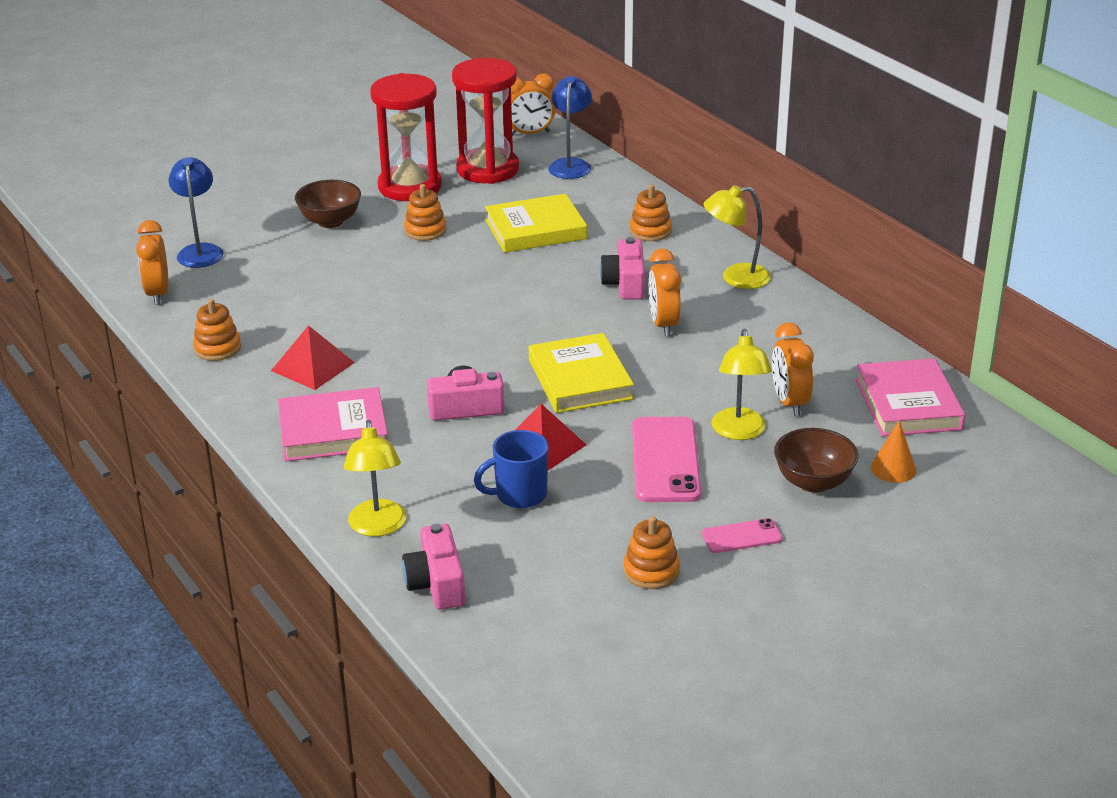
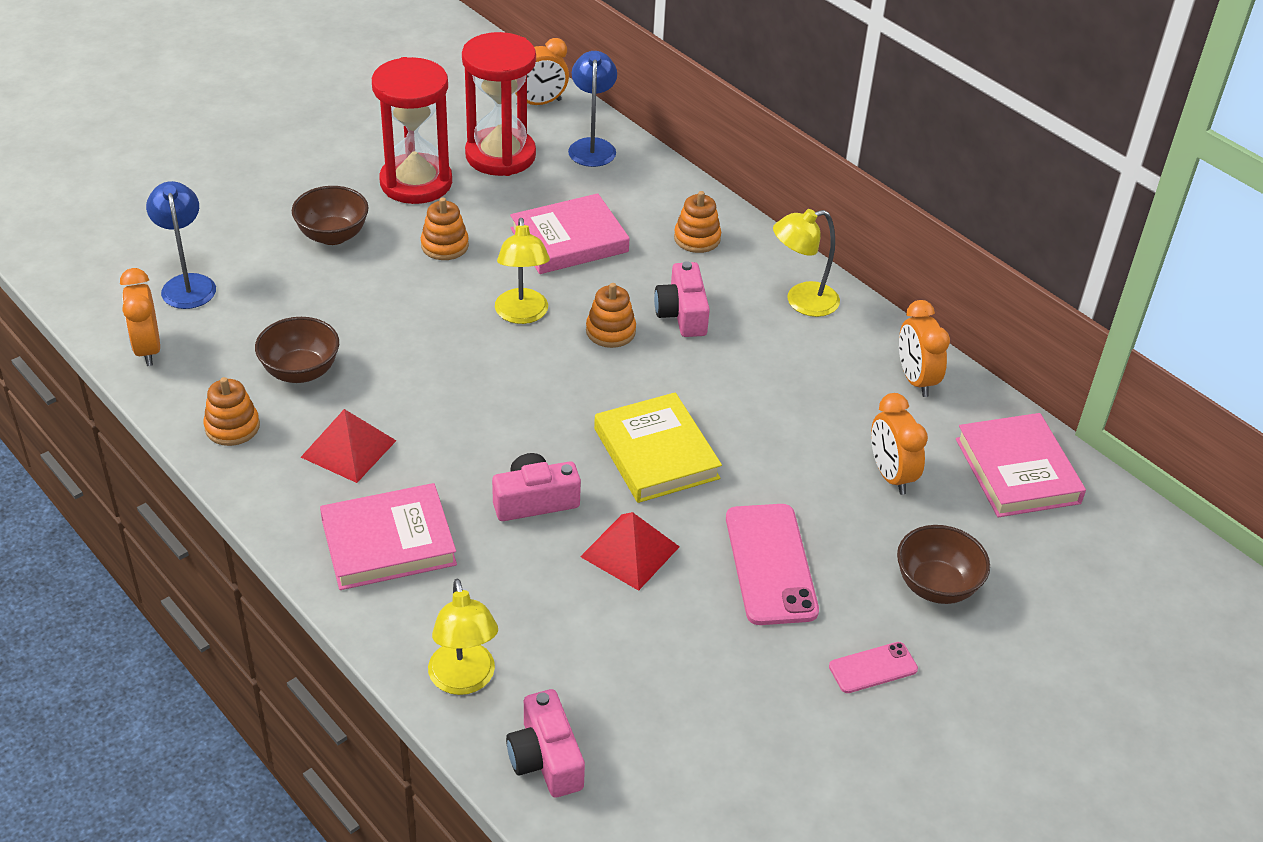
camera: 10 degrees left, 10 degrees up
(283, 313) = (301, 371): none -> brown bowl
(519, 495) = (617, 624): blue mug -> none
(535, 229) = (569, 240): yellow book -> pink book
(651, 571) = (783, 724): orange stacking toy -> orange stacking toy (610, 331)
(663, 324) = (734, 371): orange clock -> orange clock (915, 380)
(739, 432) = (844, 519): yellow lamp -> yellow lamp (522, 315)
(893, 469) = (1017, 562): orange cone -> none

